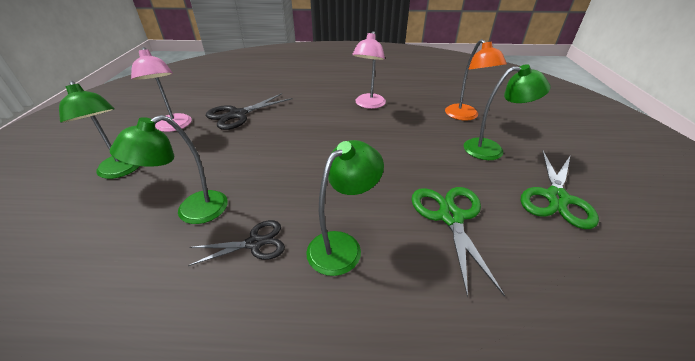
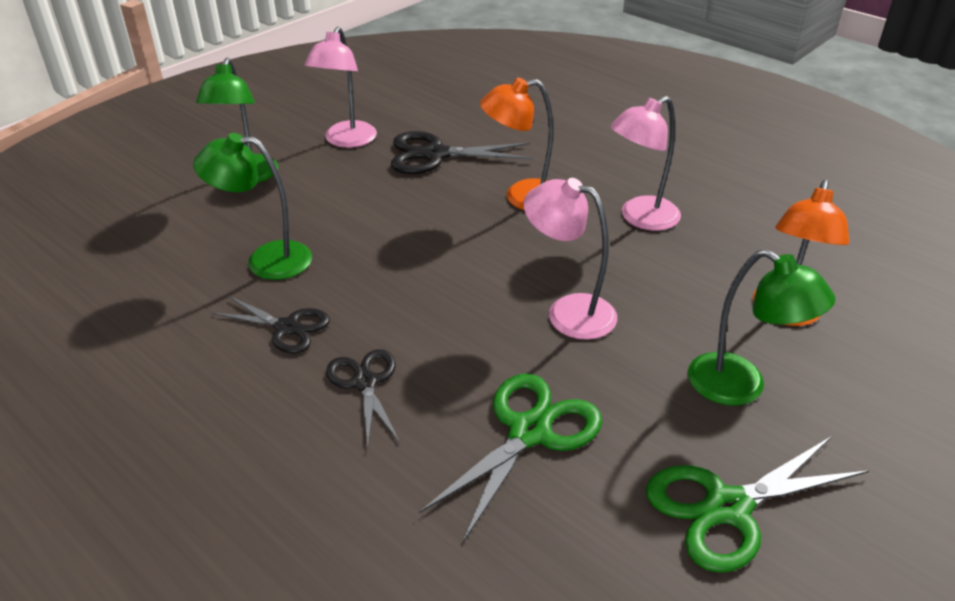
camera: 40 degrees right, 0 degrees up
(306, 116) = (521, 197): none -> orange lamp
(342, 245) = (365, 382): green lamp -> black scissors
(392, 154) = (568, 312): none -> pink lamp

